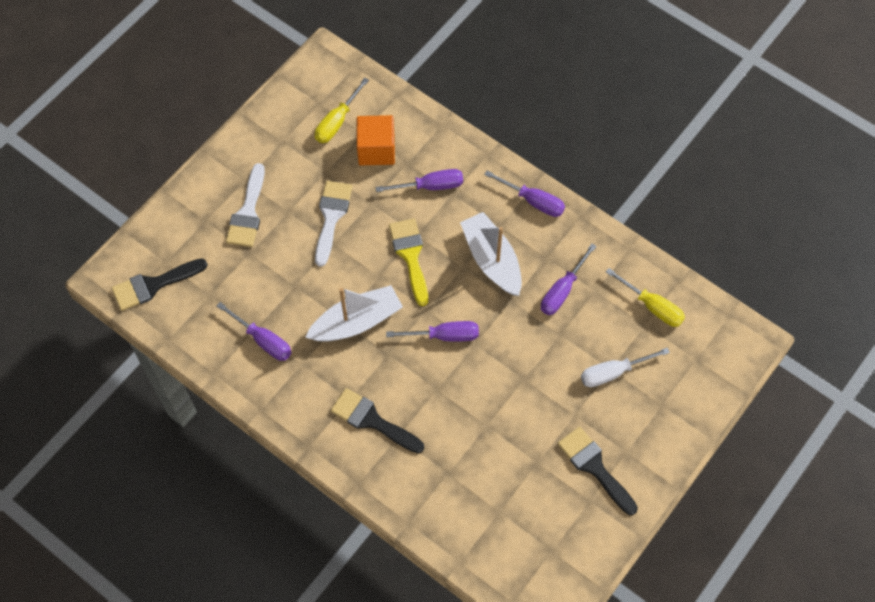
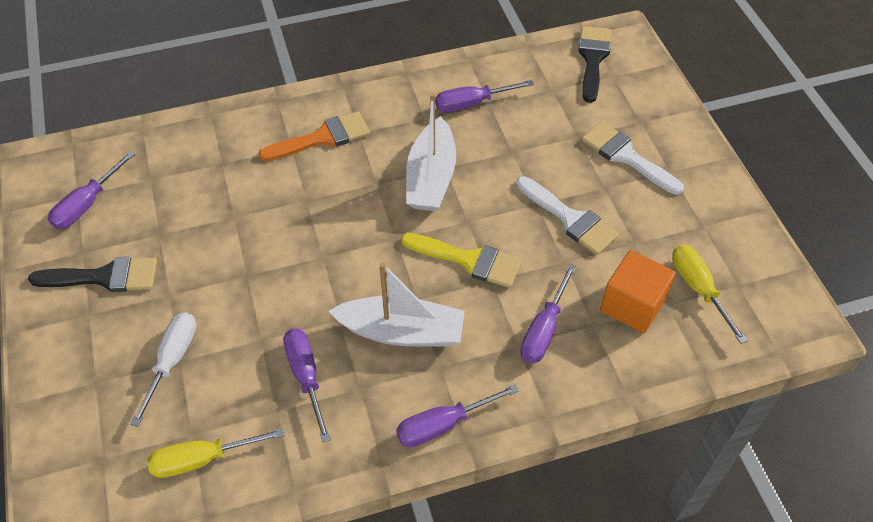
camera: 125 degrees right, 10 degrees down
(372, 420) = (322, 138): black brush -> orange brush
(445, 336) = (353, 238): purple screwdriver -> purple screwdriver (86, 205)

